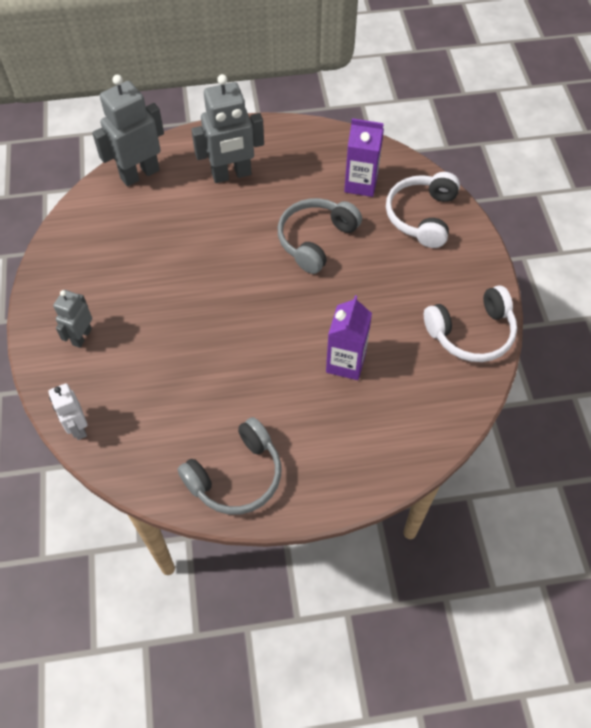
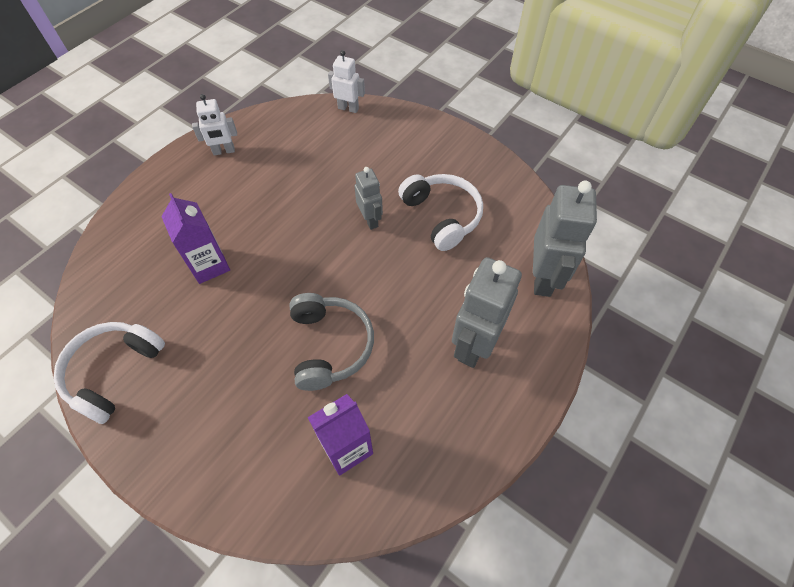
camera: 135 degrees right, 0 degrees up
(81, 336) = (412, 146): grey robot -> grey robot (370, 220)
(236, 476) = (224, 151): grey headphones -> white robot
(421, 216) = (250, 463): white headphones -> white headphones (442, 216)

